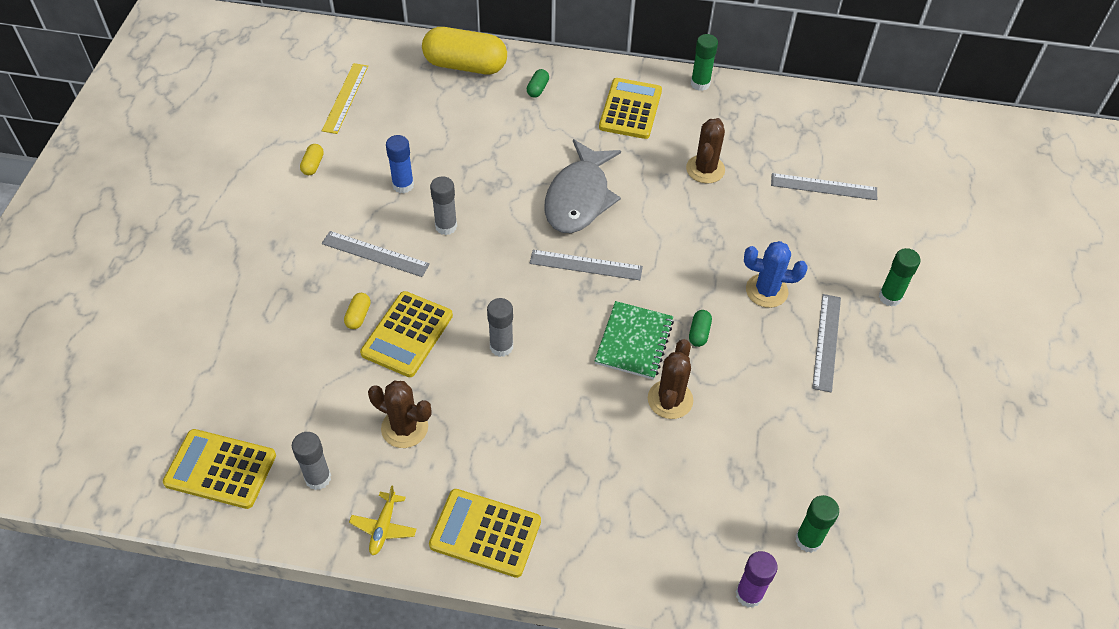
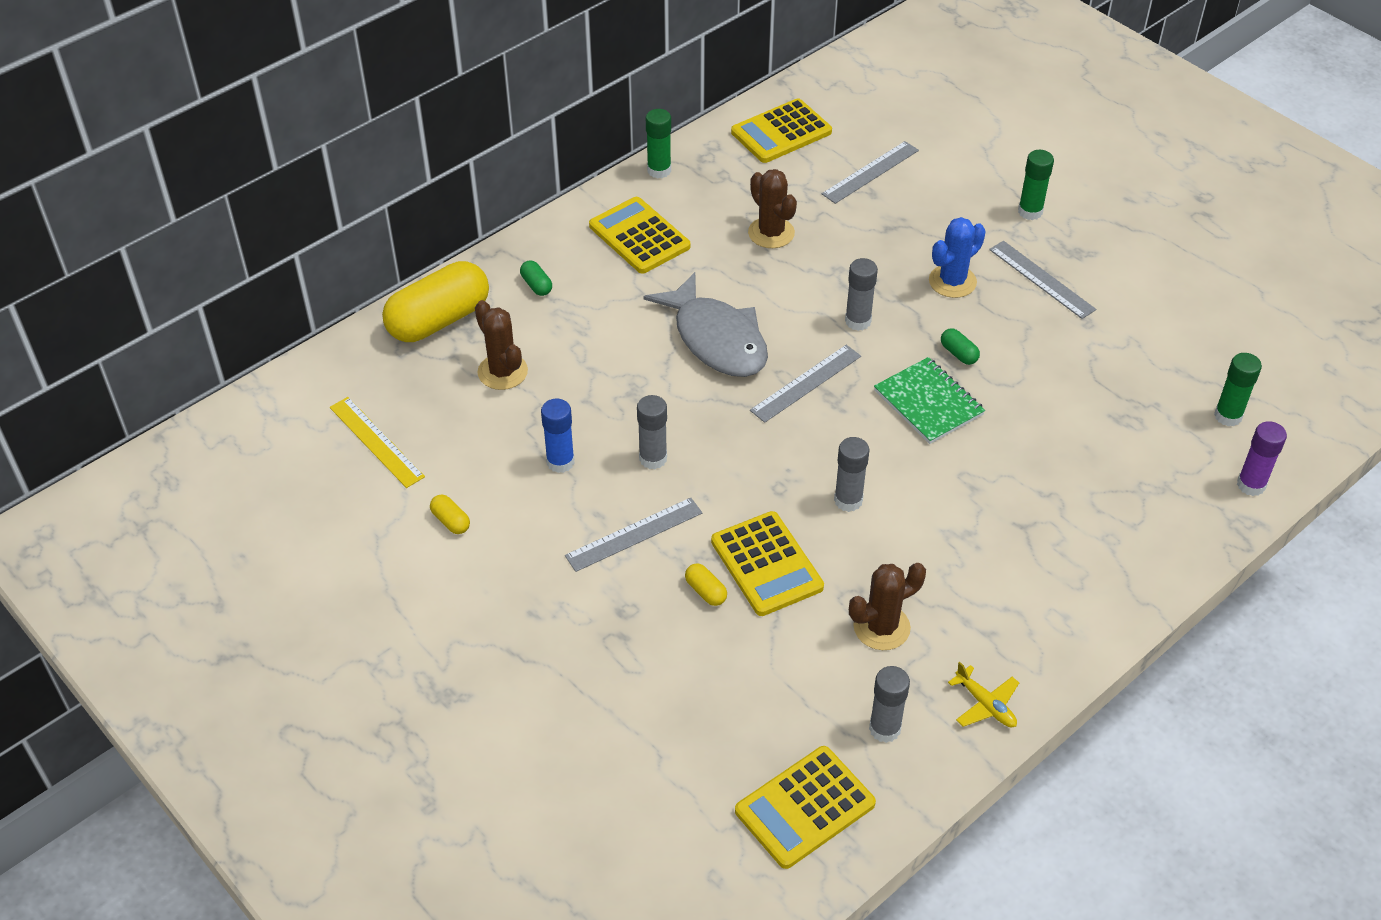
camera: 50 degrees left, 5 degrees down
(485, 533) = (1053, 630): yellow calculator -> yellow calculator (781, 132)
(670, 399) = (1014, 417): brown cactus -> brown cactus (502, 372)
(671, 260) = (858, 321): none -> grey glue stick

